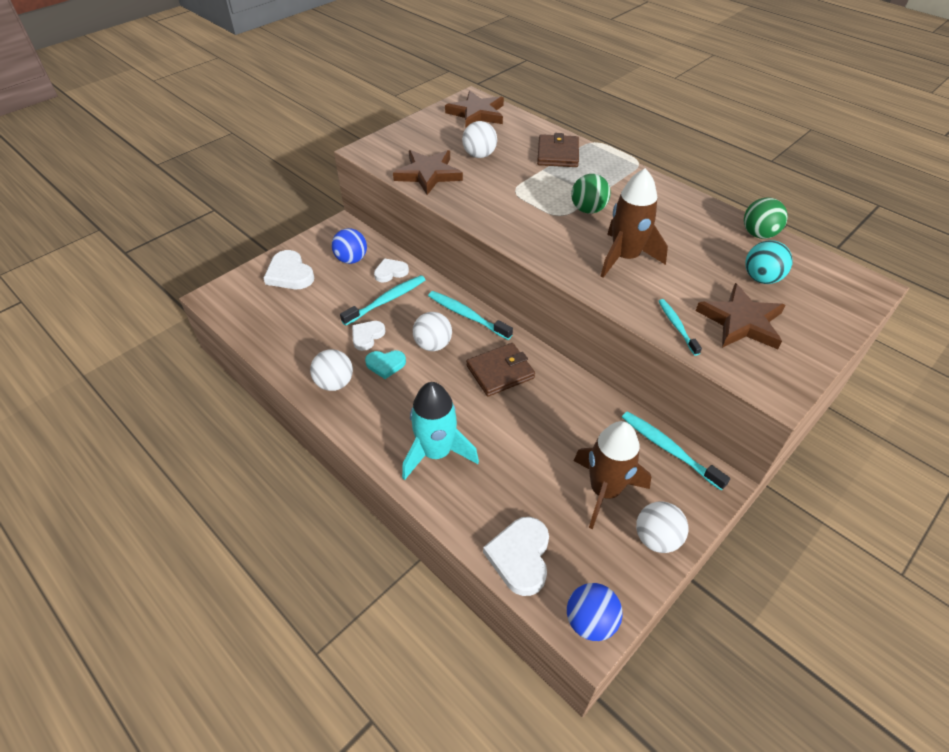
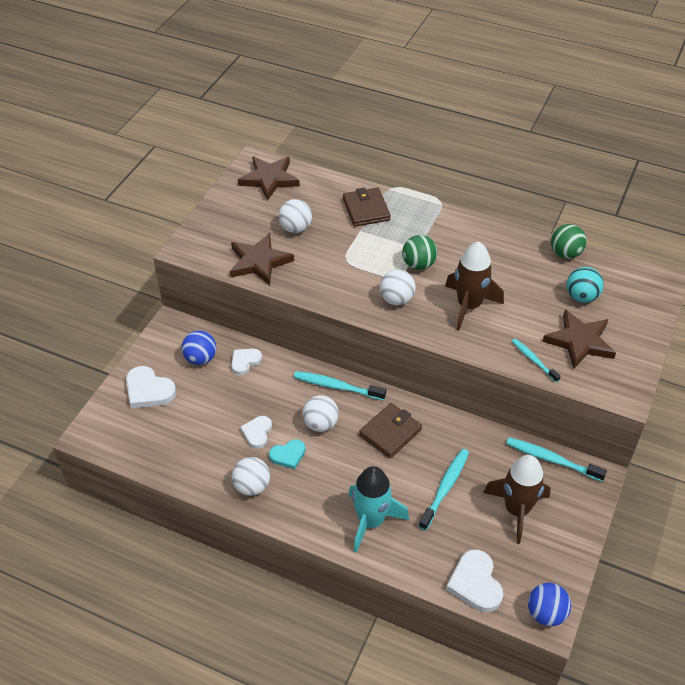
camera: 20 degrees left, 0 degrees up
(387, 300) = (256, 392): turquoise toothbrush -> turquoise toothbrush (445, 488)
(656, 538) = (569, 535): white ball -> white ball (396, 299)

